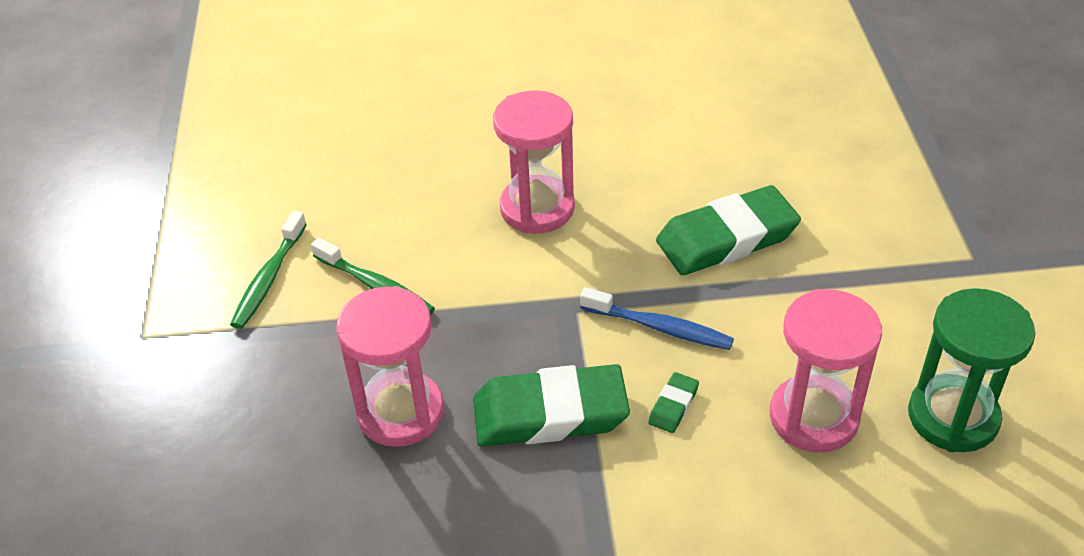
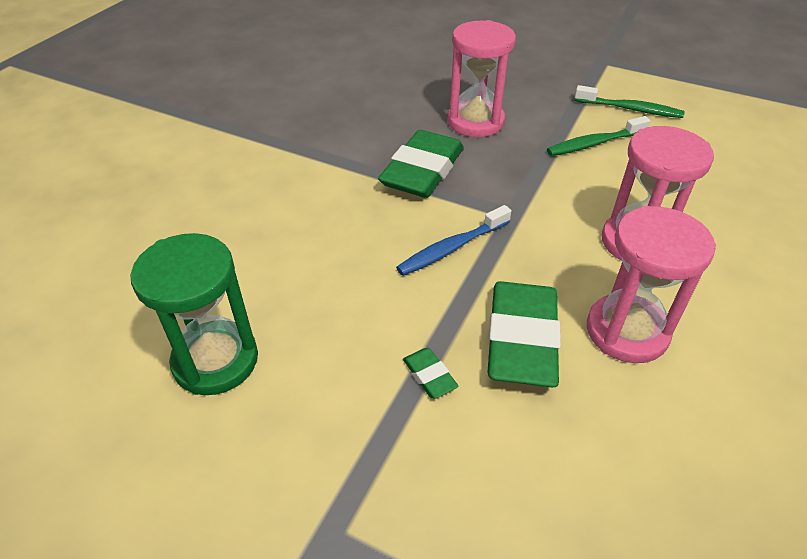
camera: 120 degrees right, 0 degrees up
(268, 279) = (630, 109): green toothbrush -> green toothbrush turned 150 degrees clockwise
(673, 406) = (378, 221): green eraser -> green eraser (429, 375)
(813, 417) = (300, 281): pink hourglass -> pink hourglass (626, 331)

